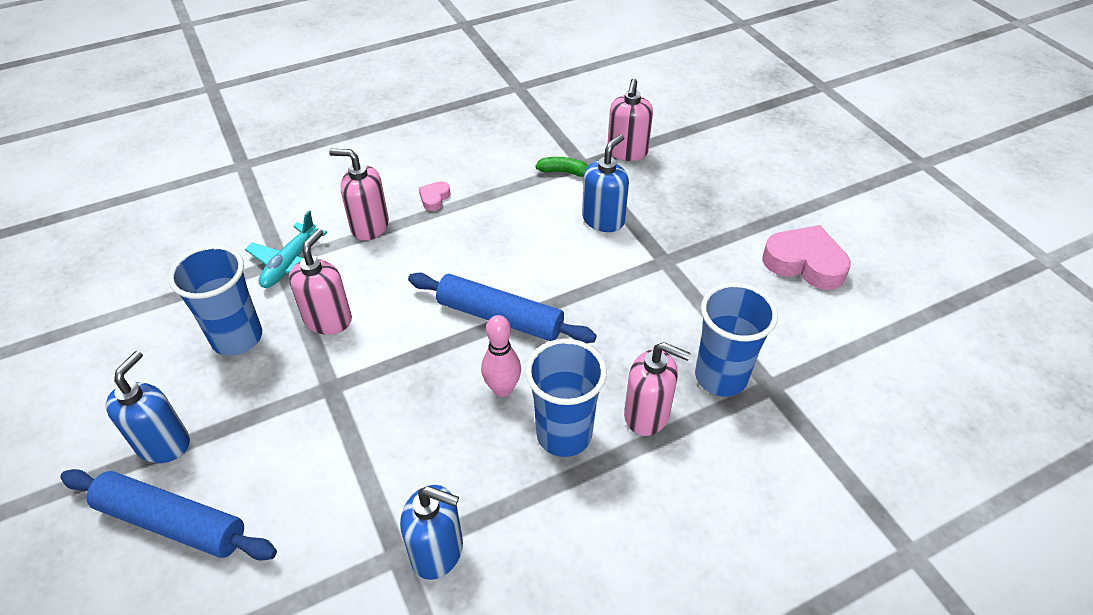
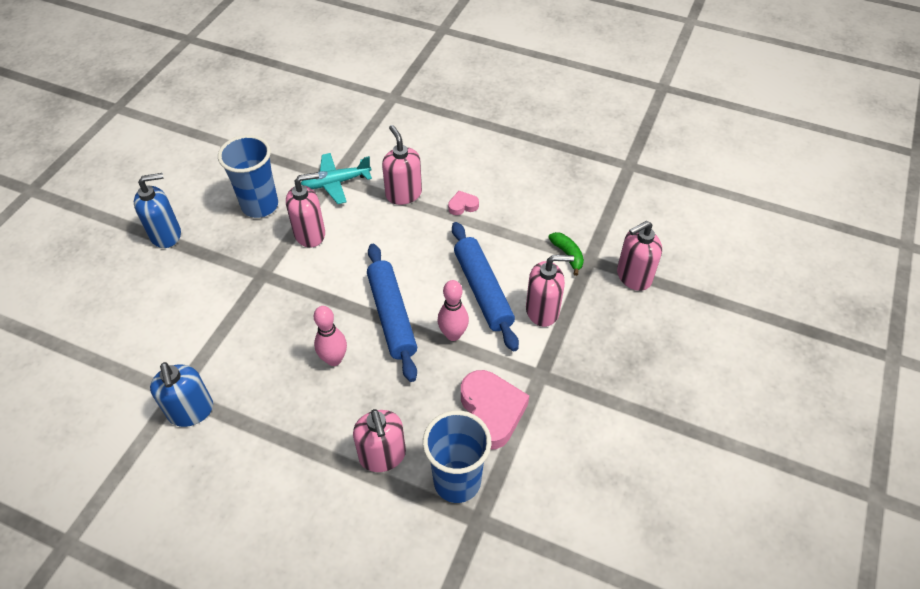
camera: 50 degrees right, 5 degrees up
(172, 522) = (123, 278): blue rolling pin -> blue rolling pin (483, 290)
(564, 434) = (326, 418): blue cup -> none
(566, 288) = (453, 334): none -> pink bowling pin
(603, 220) = (542, 311): blue soap dispenser -> pink soap dispenser
(804, 263) = (635, 471): pink heart -> pink heart (491, 412)

